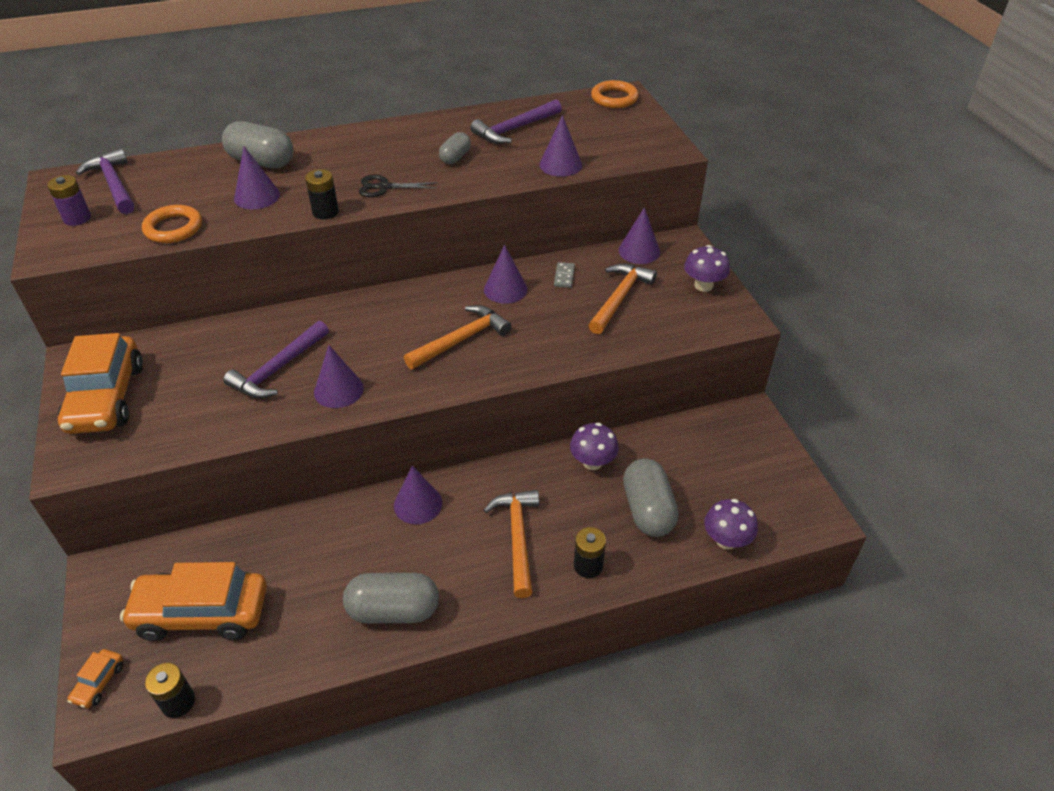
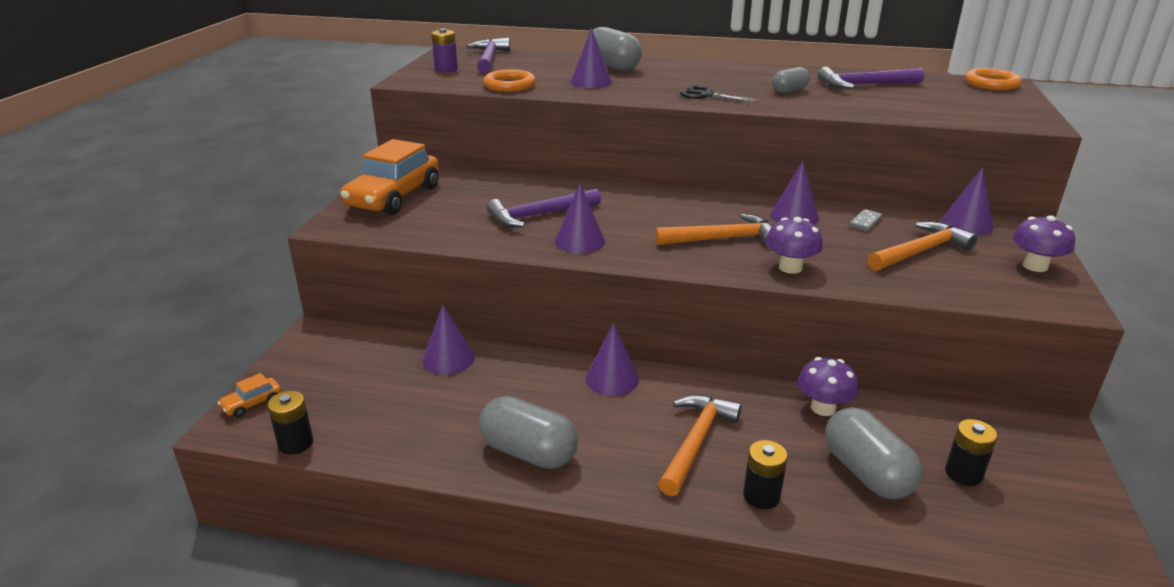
camera: 30 degrees right, 15 degrees down
(202, 613) = (366, 388): orange car -> none
(325, 212) = (640, 99): black battery -> black battery (963, 474)
(560, 165) = (898, 111): purple cone -> purple cone (448, 359)
(648, 510) = (866, 473): grey capsule -> grey capsule turned 45 degrees counterclockwise
(726, 540) = (958, 540): purple mushroom -> purple mushroom (790, 267)

